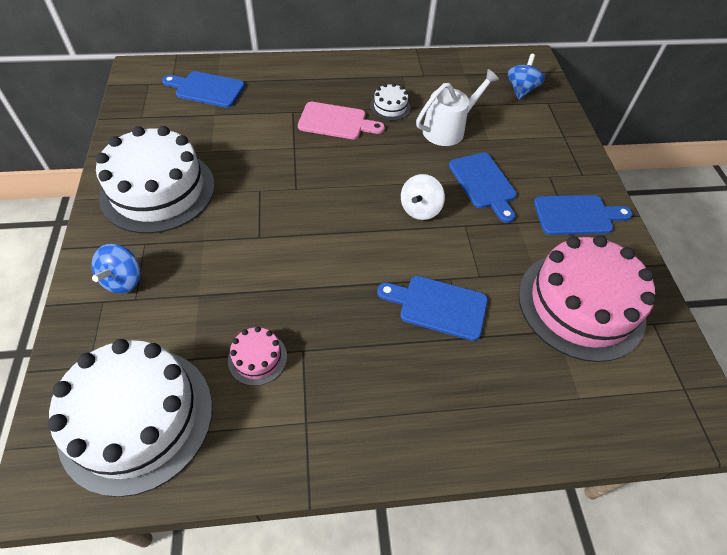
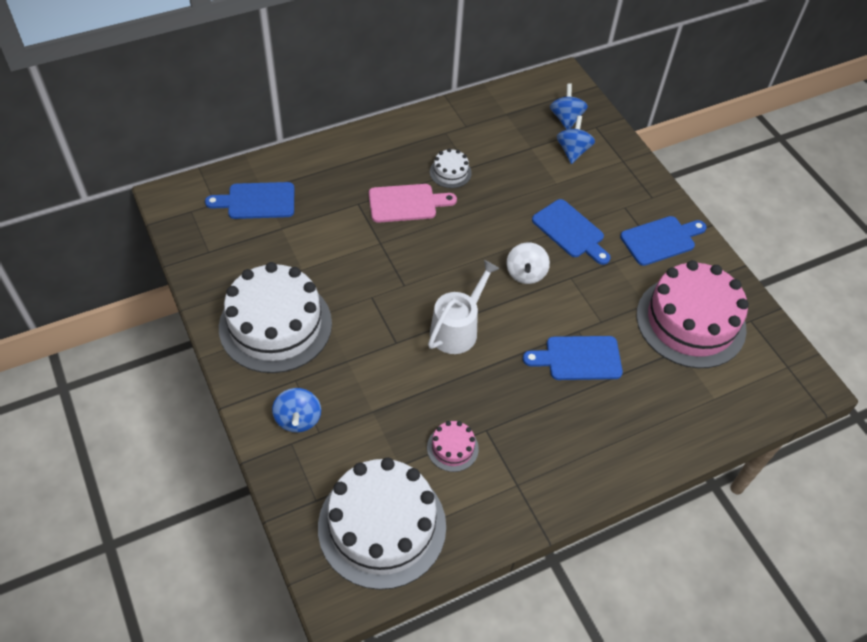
camera: 20 degrees left, 0 degrees up
(448, 129) = (515, 182): white watering can -> white watering can (457, 329)
(516, 117) = (572, 151): none -> blue spinning top

